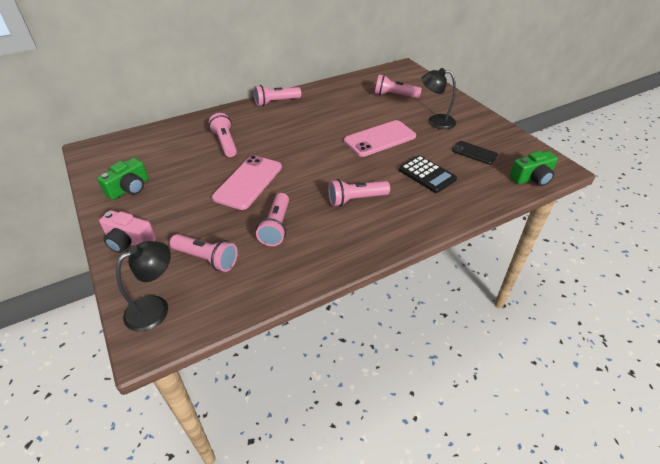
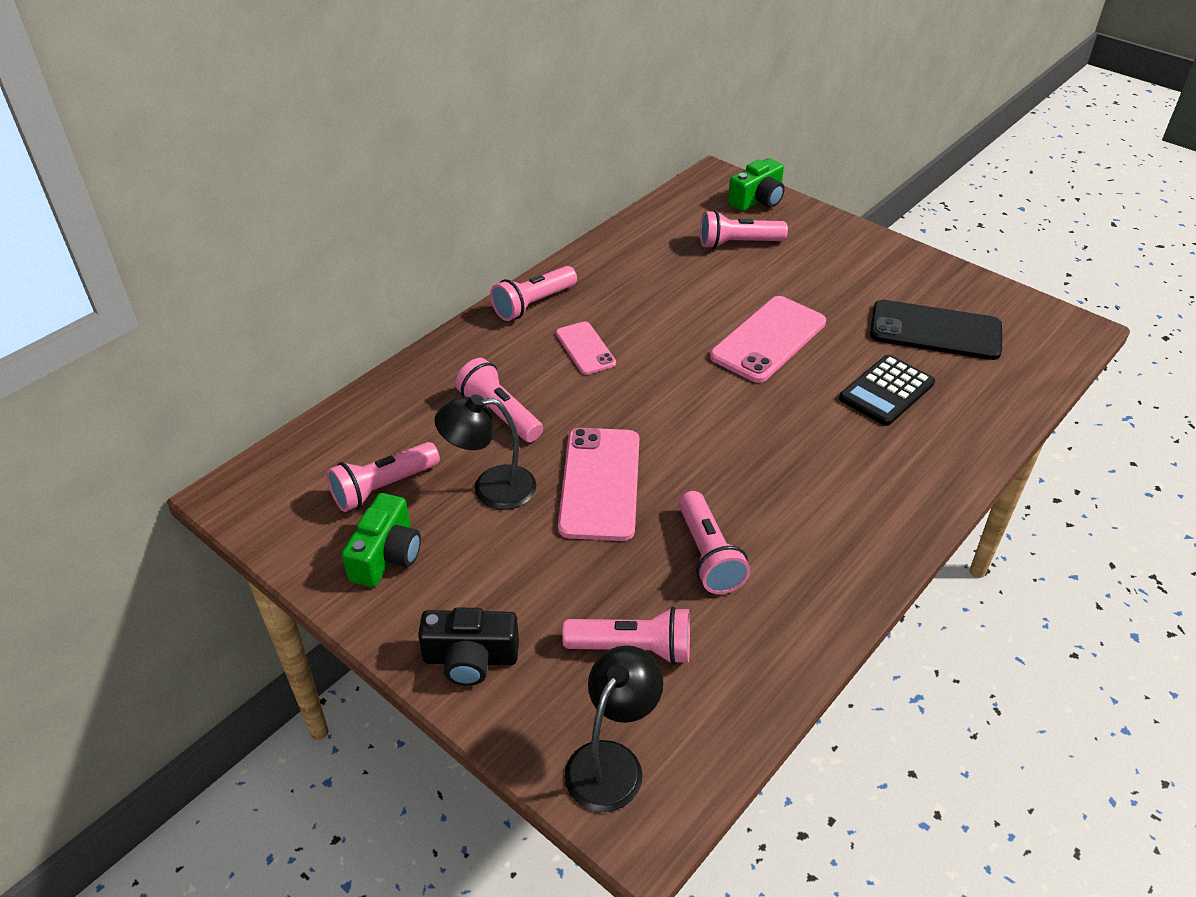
camera: 20 degrees left, 0 degrees up
(129, 241) = (470, 658): pink camera -> black camera
(286, 124) = (585, 348): none -> pink phone
(356, 199) = (804, 468): pink flashlight -> pink flashlight (383, 487)
(427, 174) = (886, 391): black calculator -> black calculator turned 105 degrees clockwise
(435, 121) = (838, 282): black lamp -> black lamp (491, 488)
(474, 153) = (935, 331): black phone -> black phone, size x1.72
(532, 178) = (1045, 357): green camera -> green camera (757, 200)

